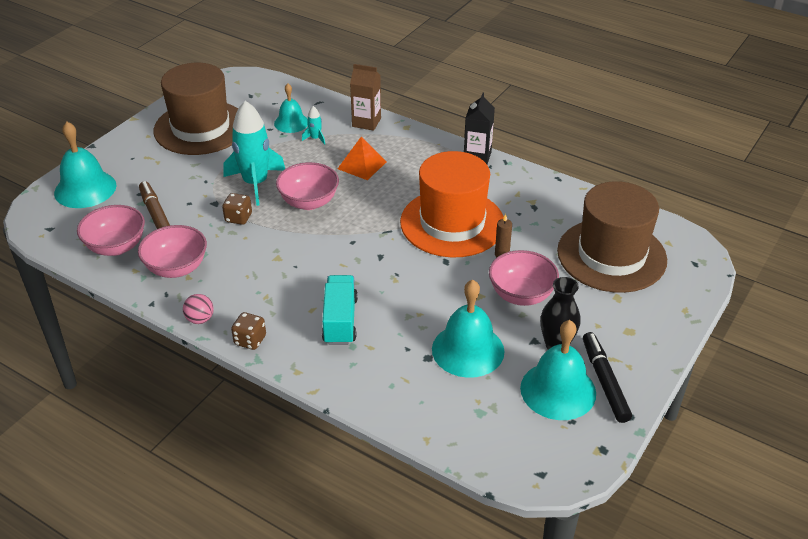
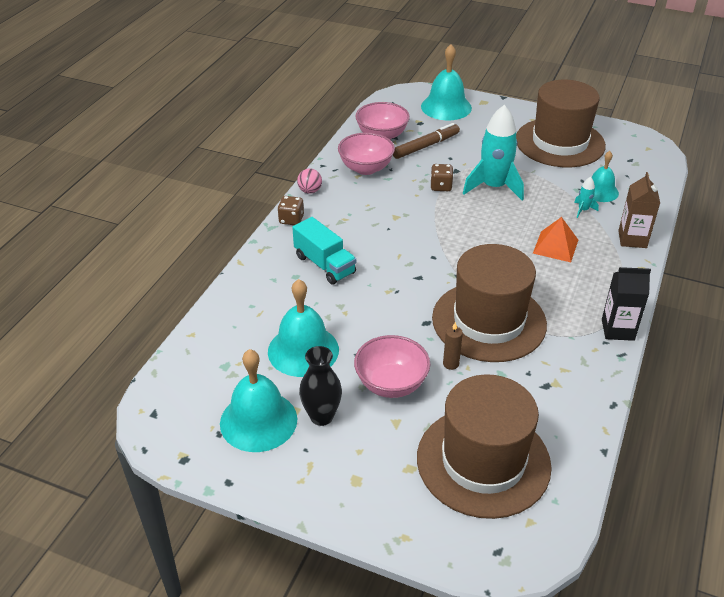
camera: 80 degrees right, 0 degrees up
(309, 202) = (480, 222): pink bowl -> none
(340, 321) = (324, 265): turquoise truck -> turquoise truck turned 60 degrees clockwise
(452, 223) = (489, 321): orange hat -> brown hat
(604, 381) = (275, 459): black marker -> none

